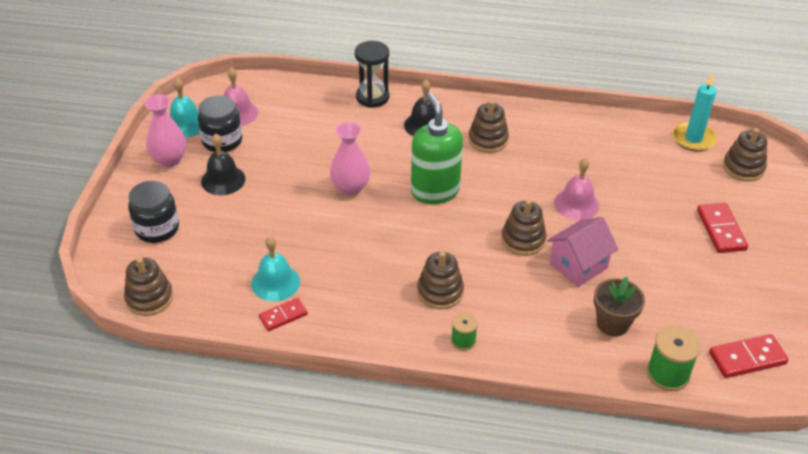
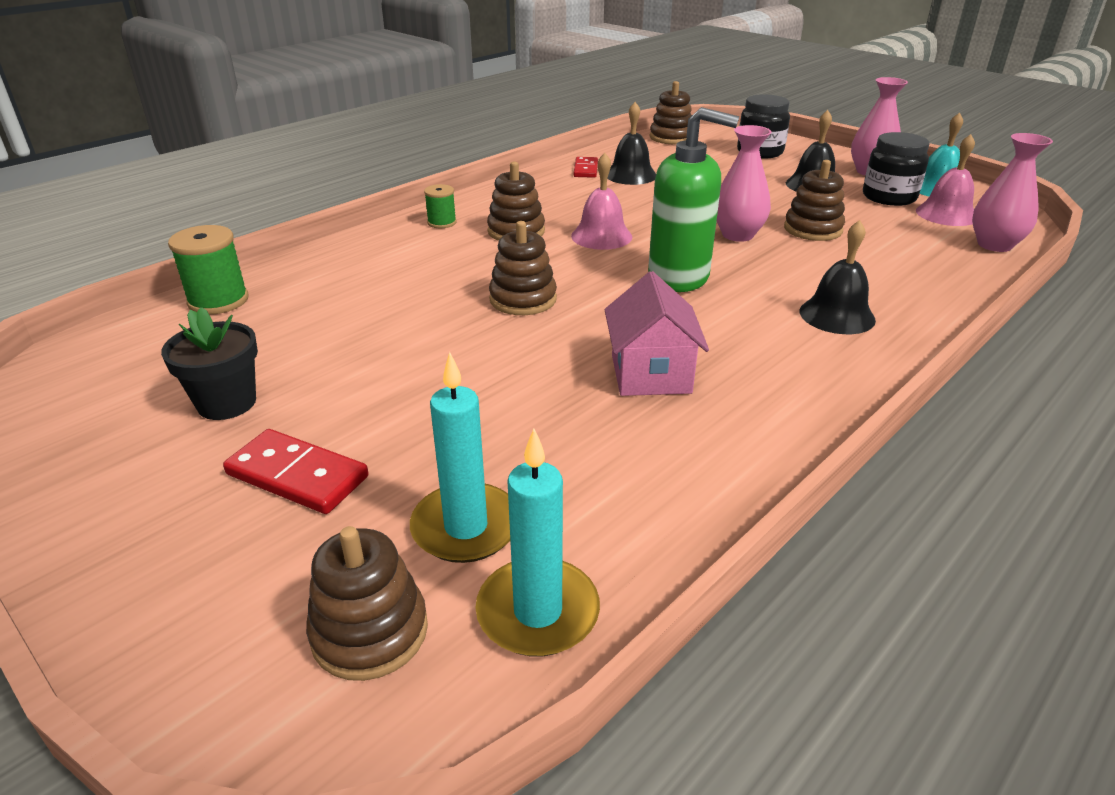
camera: 125 degrees right, 10 degrees down
(275, 282) = (630, 175): turquoise bell -> black bell
(277, 90) = (994, 245): none -> pink vase
(372, 97) = (941, 299): black hourglass -> none
(488, 140) = (757, 352): brown stacking toy -> brown stacking toy (813, 229)
(576, 204) = (533, 365): pink bell -> pink bell (601, 236)
(578, 265) = (431, 316): pink house -> pink house (650, 374)
(612, 323) = (325, 300): brown flower pot -> none
(685, 171) = (466, 527): none -> turquoise candle
(720, 288) = (227, 403): none -> black flower pot
(747, 358) = (127, 360): red domino -> none

